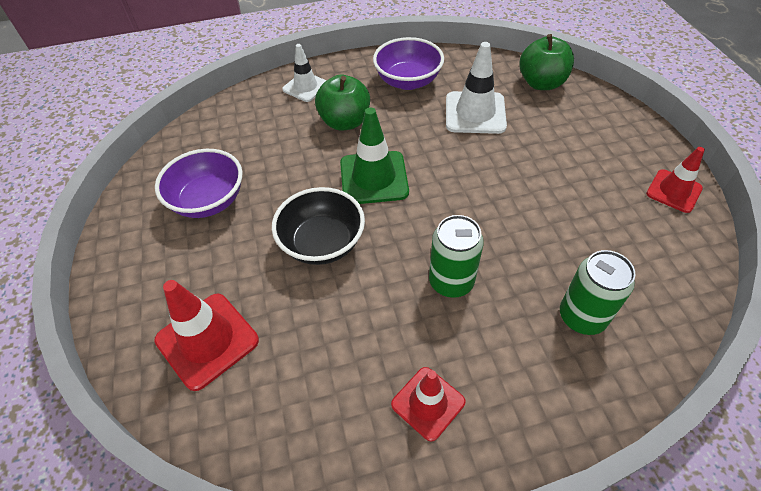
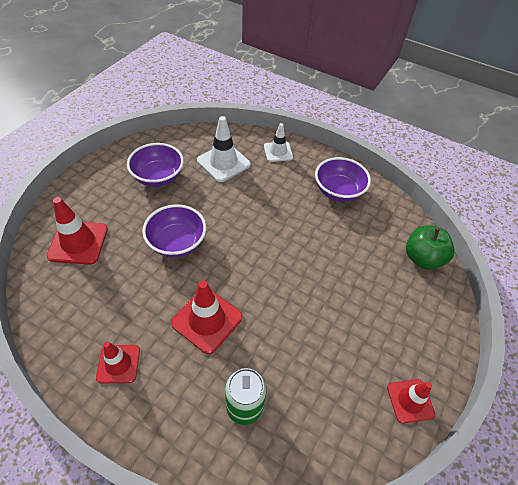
camera: 40 degrees right, 0 degrees up
(322, 243) = (177, 242): black bowl -> purple bowl
(345, 122) = (272, 188): green apple -> none
(374, 178) = (245, 231): green traffic cone -> none
(451, 282) = (207, 320): green can -> red traffic cone
(475, 113) = (351, 242): white traffic cone -> white traffic cone (223, 162)

